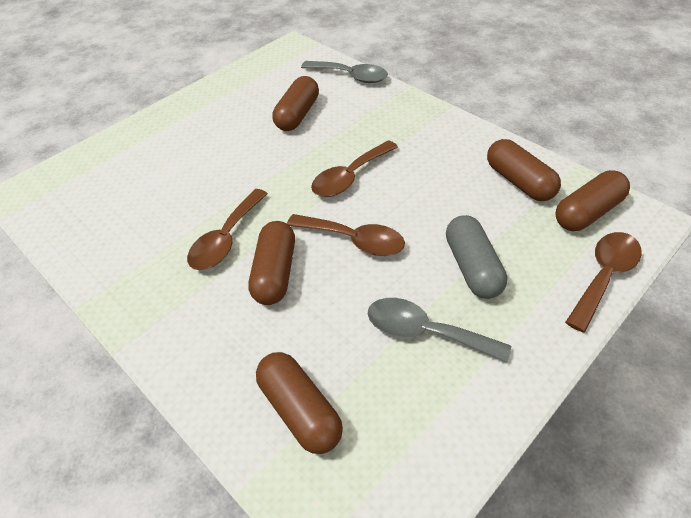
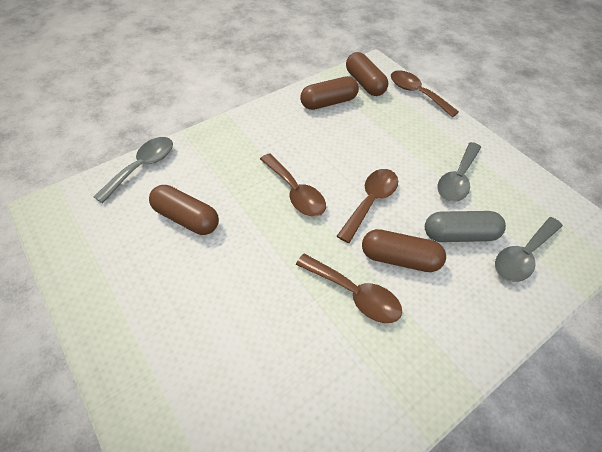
camera: 85 degrees left, 5 degrees up
(300, 410) = (522, 255): brown capsule -> grey spoon
(472, 267) = (404, 144): grey capsule -> grey capsule (459, 235)

